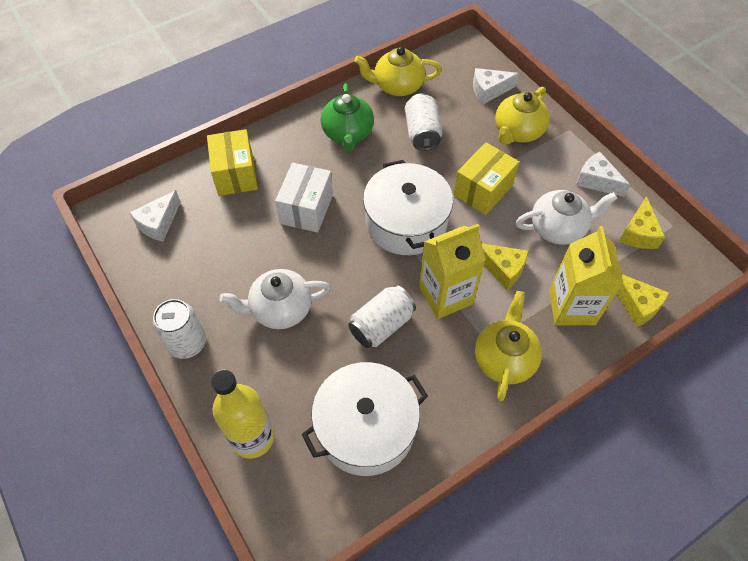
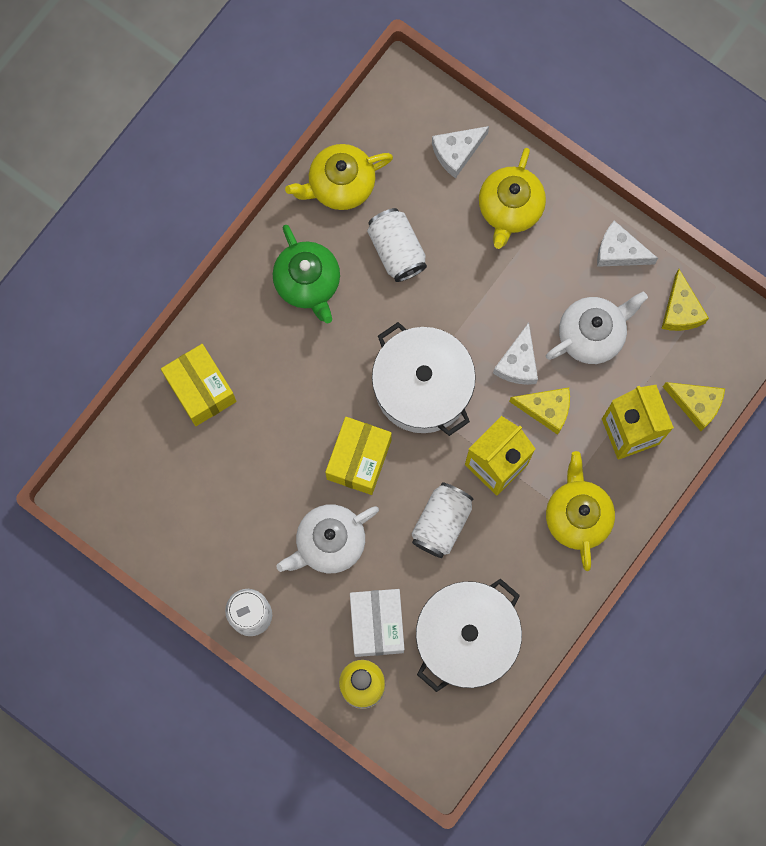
camera: 20 degrees left, 20 degrees up
(158, 223) = (145, 486): white cheese -> white cheese (518, 363)
(306, 209) = (304, 408): white box -> white box (377, 624)
(483, 190) = (494, 311): yellow box -> yellow box (359, 459)

